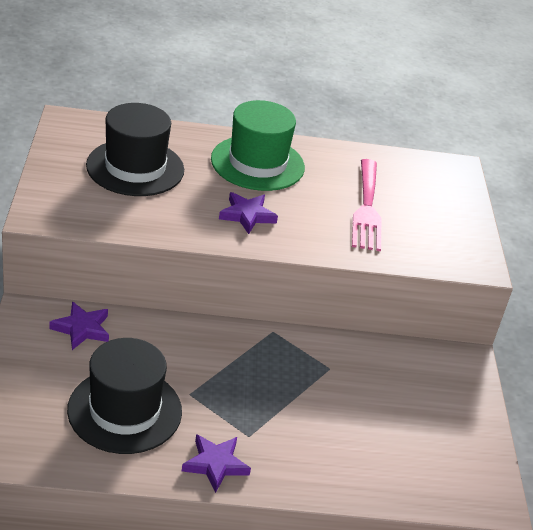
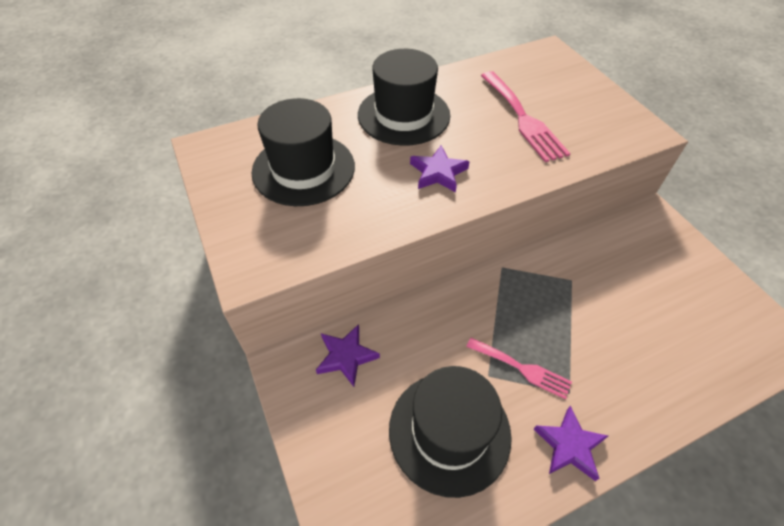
camera: 20 degrees left, 15 degrees up
(223, 403) = (522, 368): none -> pink fork
(257, 163) = (403, 115): green hat -> black hat

